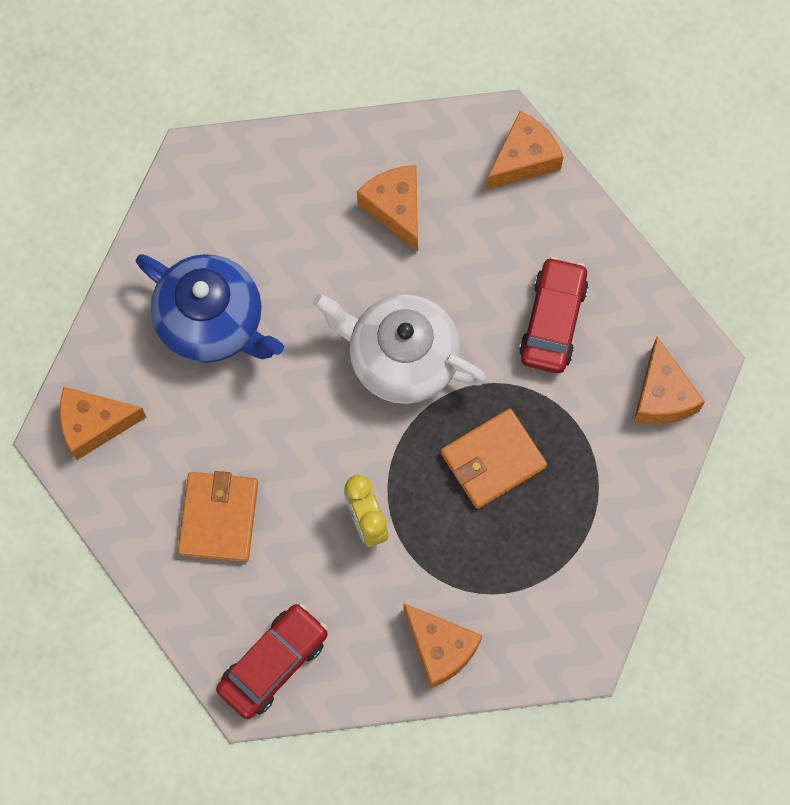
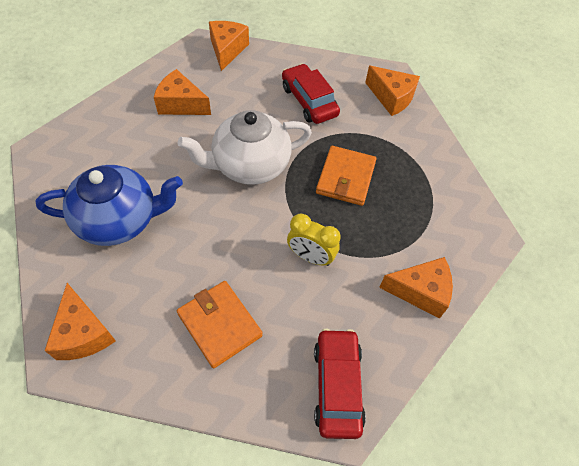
camera: 45 degrees left, 15 degrees down
(94, 425) = (83, 333): orange cheese -> orange cheese turned 60 degrees counterclockwise

